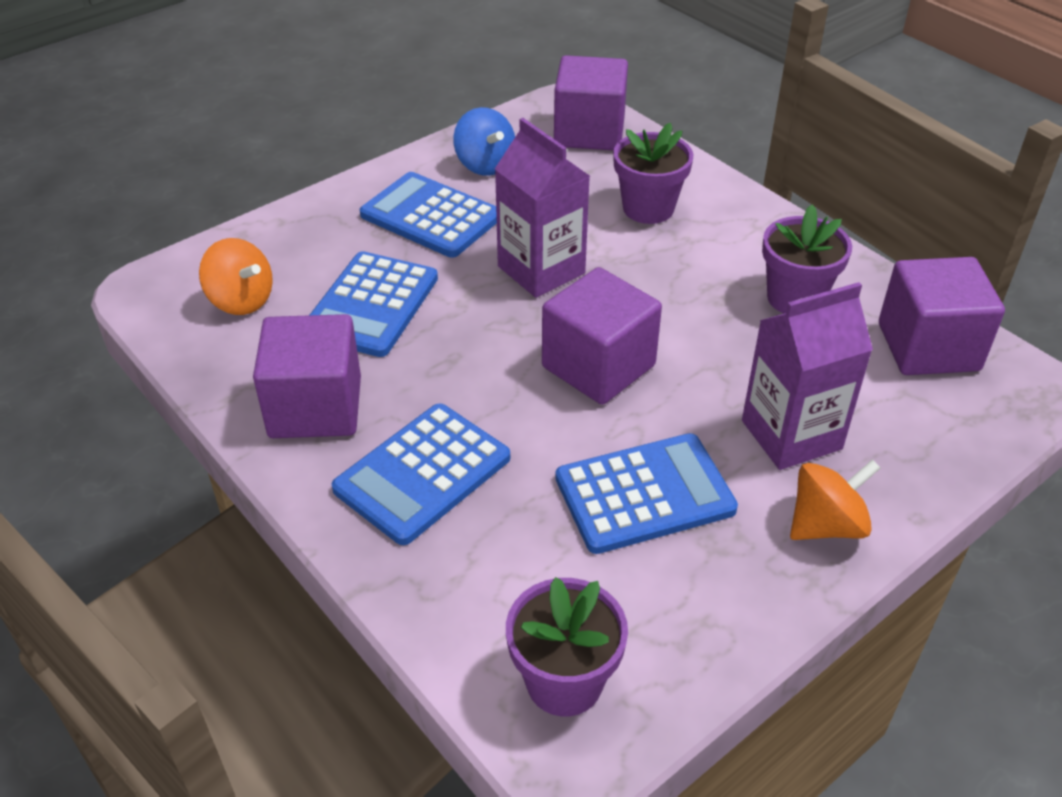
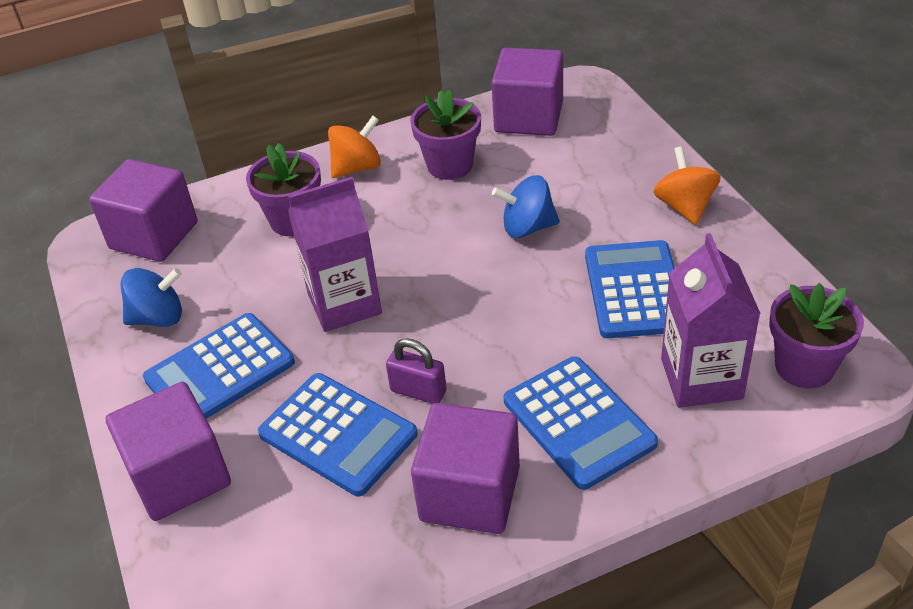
camera: 70 degrees left, 0 degrees up
(241, 300) = (279, 547): orange spinning top -> orange spinning top (357, 167)
(437, 346) = (418, 391): none -> purple padlock
(598, 366) = (485, 289): purple cube -> purple cube (180, 476)
(715, 382) = (527, 227): none -> blue spinning top
(791, 435) = (595, 202): purple carton -> purple carton (701, 378)

